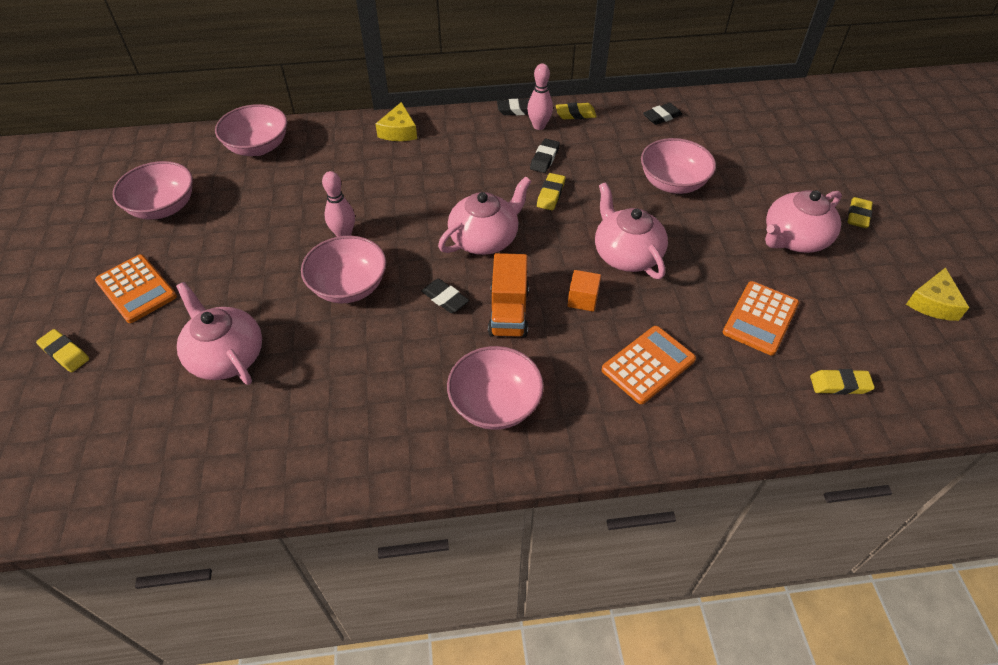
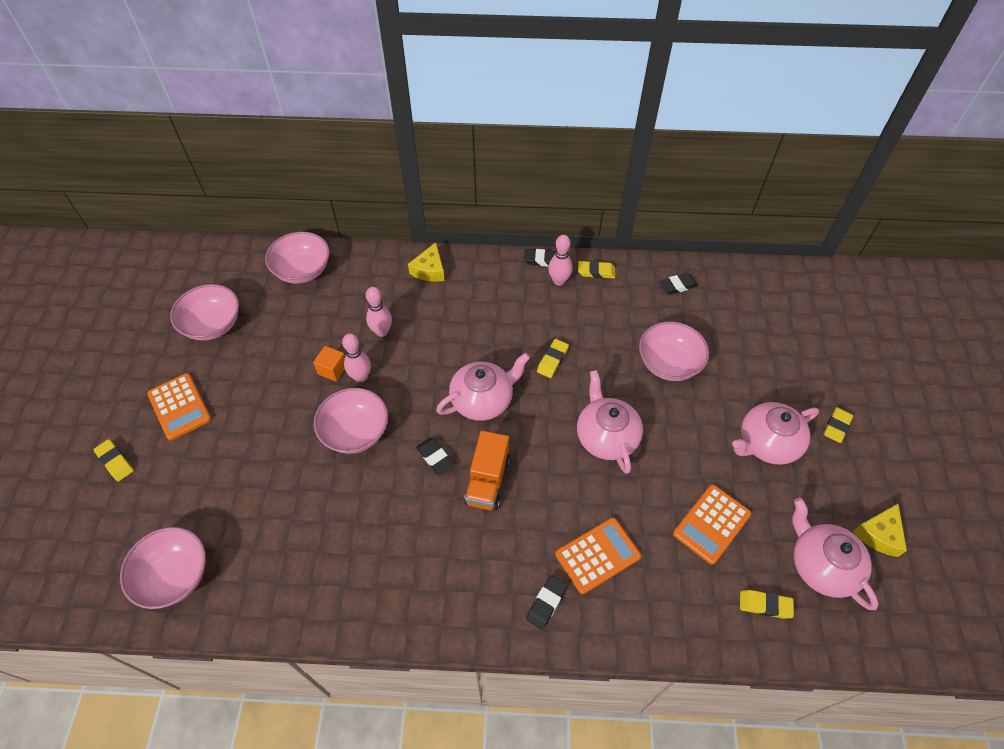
camera: 10 degrees right, 5 degrees up
(226, 356) = (243, 486): pink teapot -> pink teapot (821, 565)
(358, 191) = (382, 331): none -> pink bowling pin
(495, 404) = (456, 572): pink bowl -> pink bowl (174, 576)
(544, 159) = (556, 319): black eraser -> black eraser (546, 603)
(582, 299) = (555, 478): orange cube -> orange cube (332, 369)

